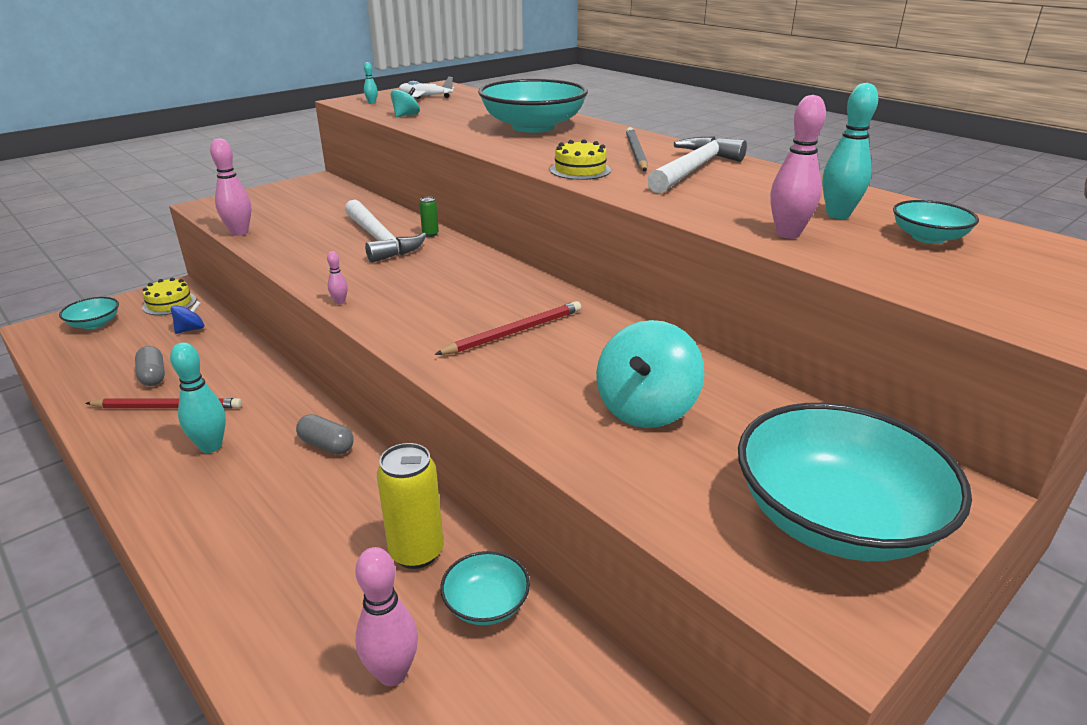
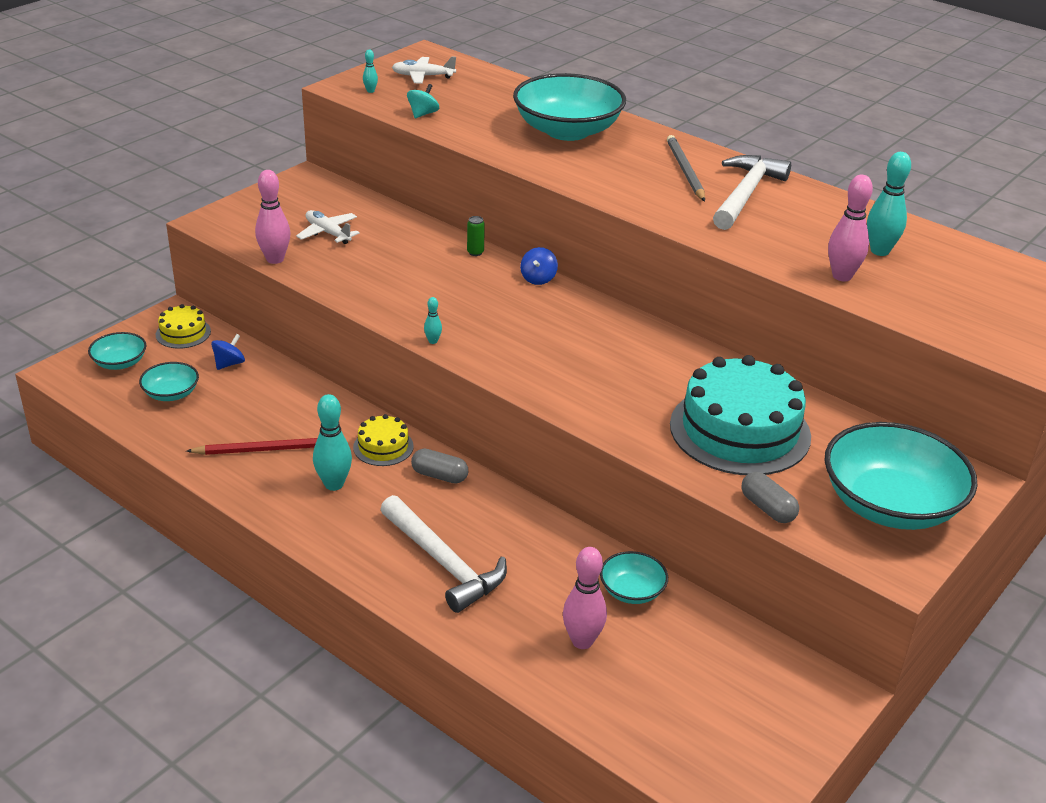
camera: 10 degrees left, 5 degrees up
(153, 376) = (227, 418): grey capsule -> grey capsule (767, 508)
(304, 216) = (328, 233): none -> white plane
(340, 302) = (433, 341): pink bowling pin -> turquoise bowling pin
(380, 240) = (428, 262): white hammer -> white hammer (444, 562)
(416, 552) = (562, 558): yellow can -> none
(480, 256) = (538, 279): none -> blue spinning top
(514, 332) = (607, 365): red pencil -> none
(580, 170) = (641, 199): yellow cake -> yellow cake (383, 447)
(646, 409) = (740, 430): turquoise spinning top -> turquoise cake
(928, 237) = (952, 275): turquoise bowl -> turquoise bowl (171, 393)

